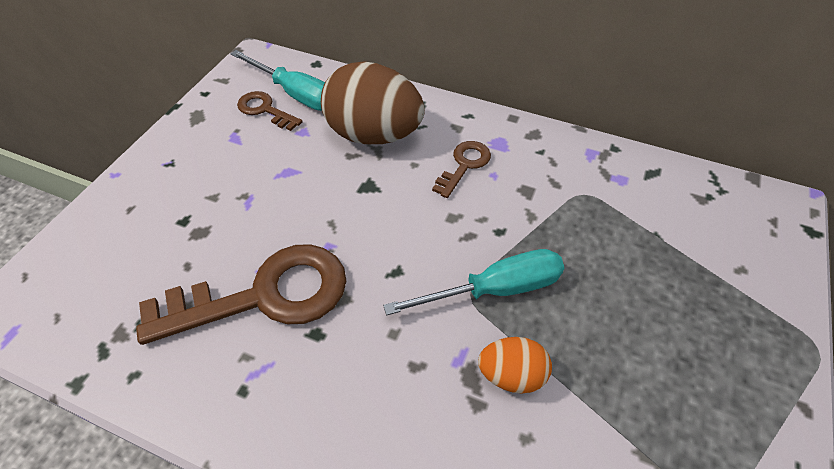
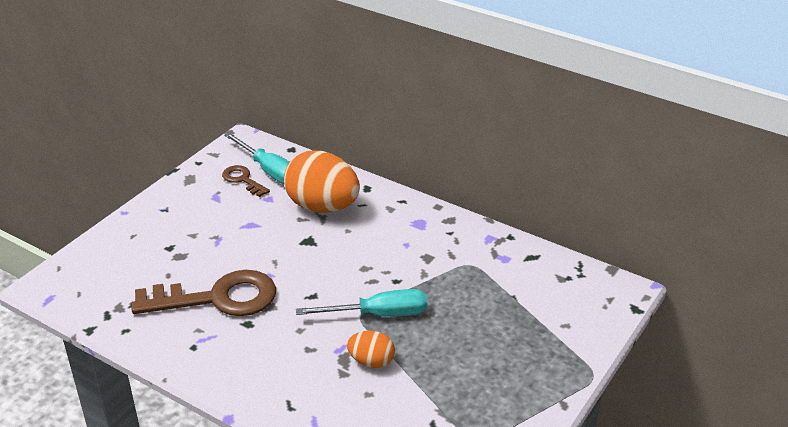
camera: 10 degrees right, 15 degrees down
(374, 135) = (322, 207): brown egg -> orange egg
(464, 165) = (386, 235): brown key -> none

